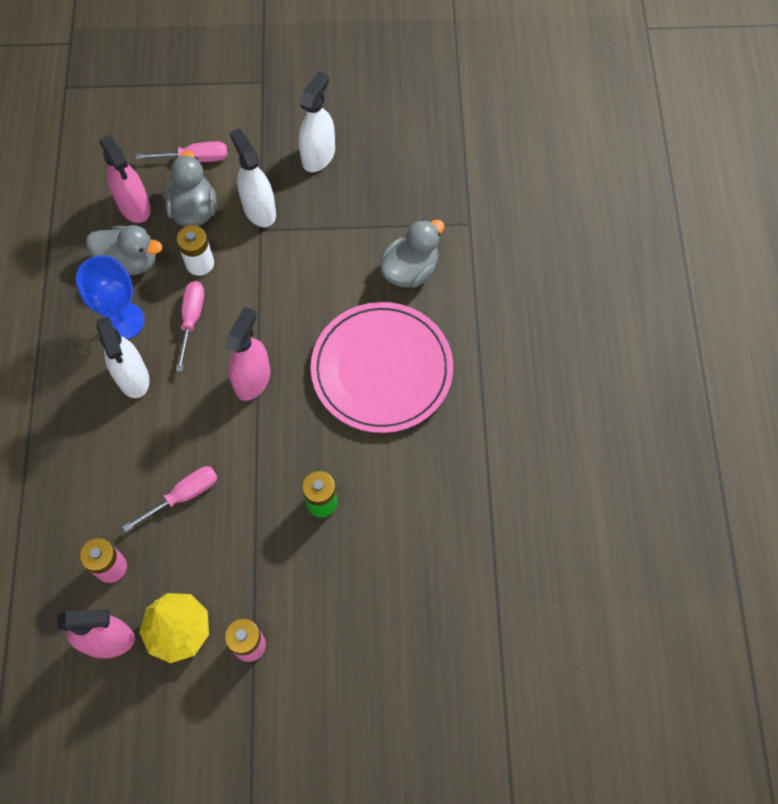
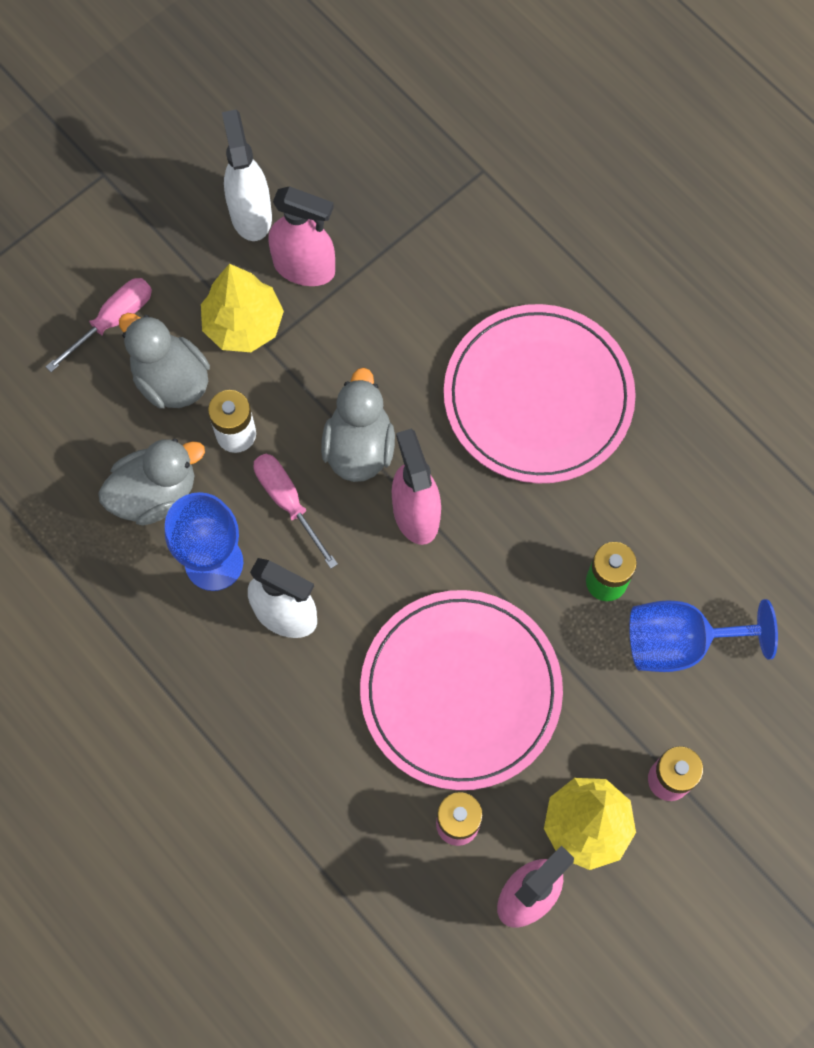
camera: 40 degrees left, 5 degrees up
(134, 206) = (98, 427): pink spray bottle -> pink spray bottle (304, 267)
(183, 496) = (461, 691): pink screwdriver -> pink plate
(259, 210) = (244, 324): white spray bottle -> yellow tree
(330, 572) = (679, 642): none -> blue goblet
(410, 270) = (469, 268): grey duck -> grey duck (359, 447)

